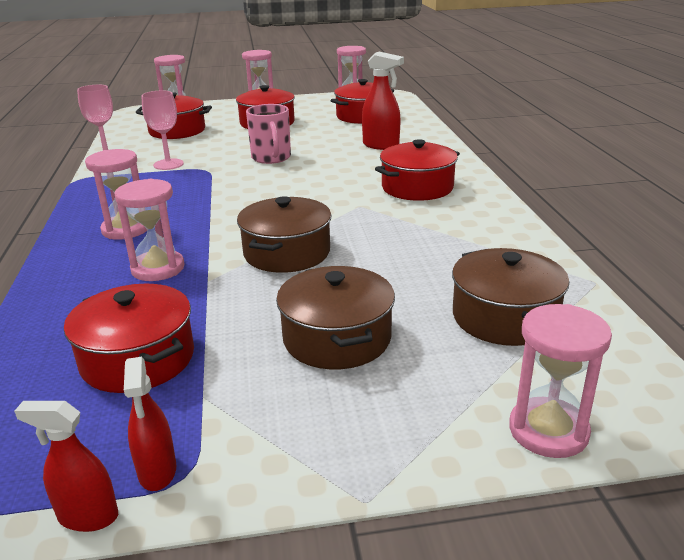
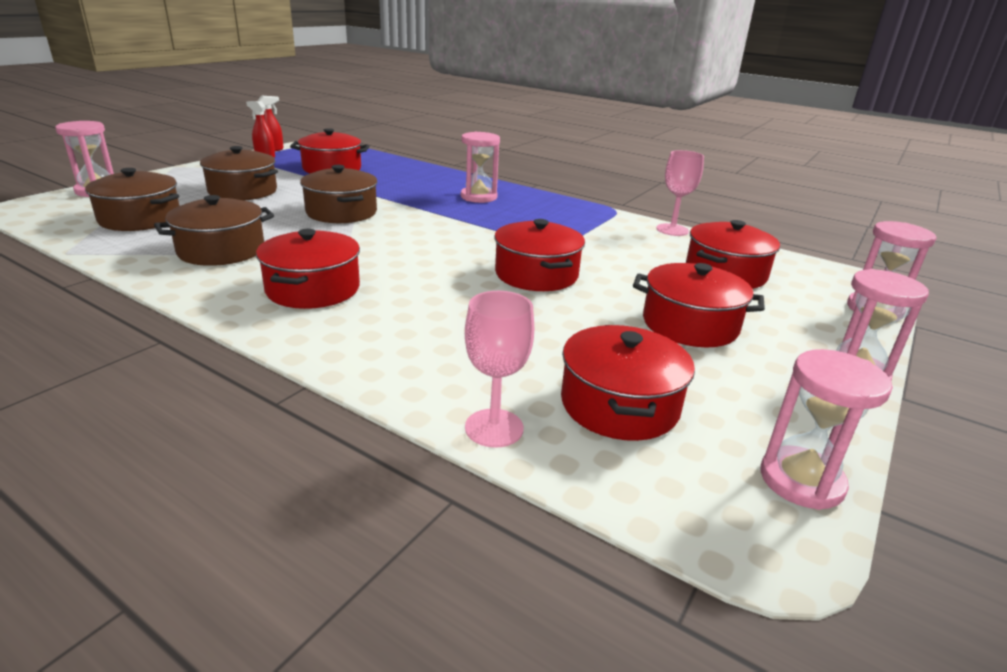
camera: 130 degrees right, 0 degrees up
(158, 268) = (404, 189): pink hourglass -> none
(168, 164) = (600, 238): pink goblet -> pink goblet (494, 428)
(271, 158) = (536, 274): pink mug -> red pot
(381, 145) = (457, 339): red spray bottle -> none
(450, 239) = (221, 250): none -> brown pot

